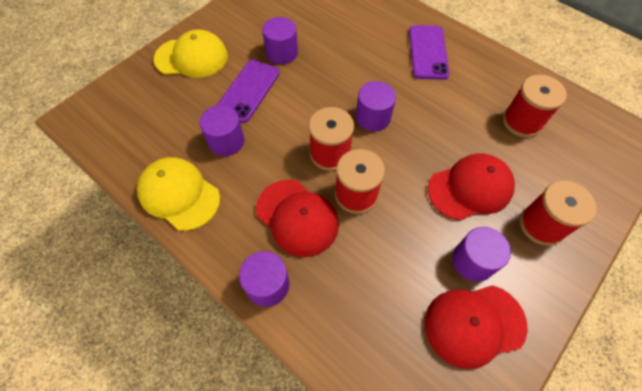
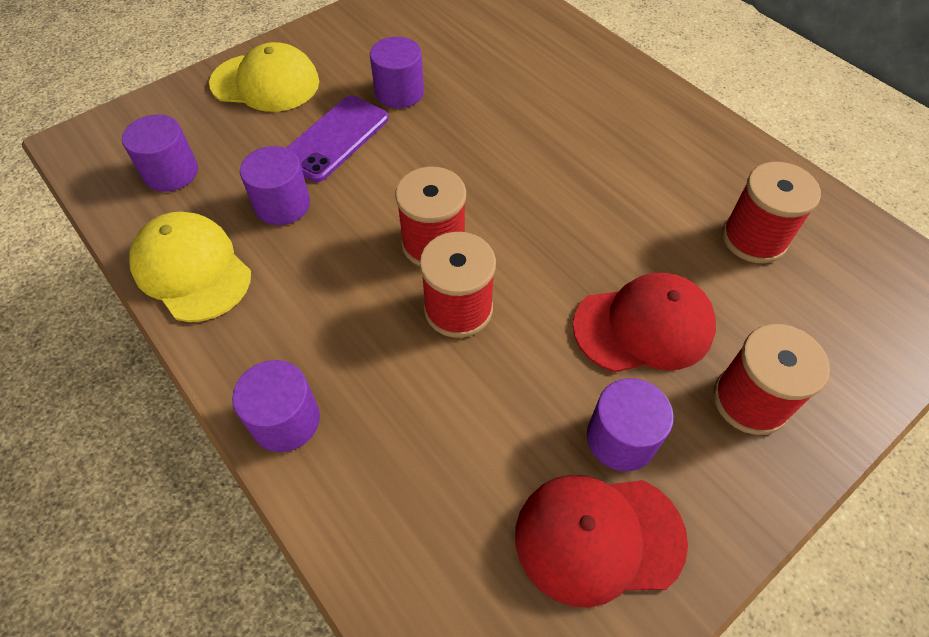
camera: 10 degrees right, 5 degrees down
(297, 217) = (358, 329): red cap -> none
(373, 117) = (514, 200): purple cylinder -> purple cylinder (171, 172)
(428, 52) = (625, 118): purple phone -> none

